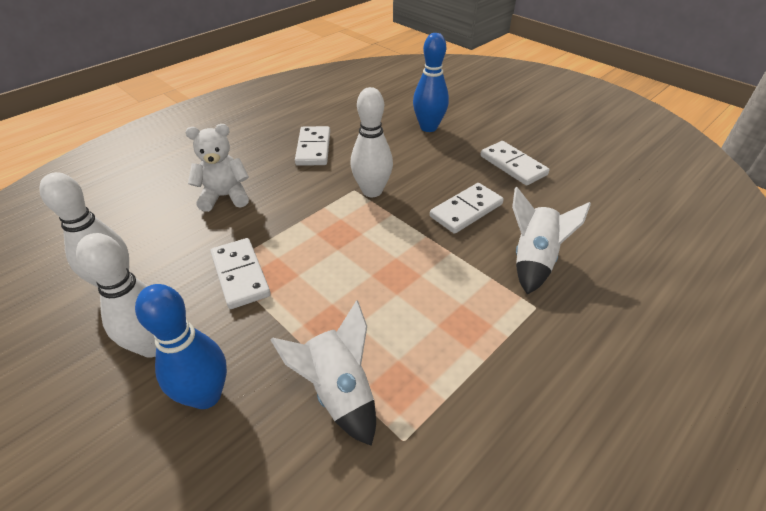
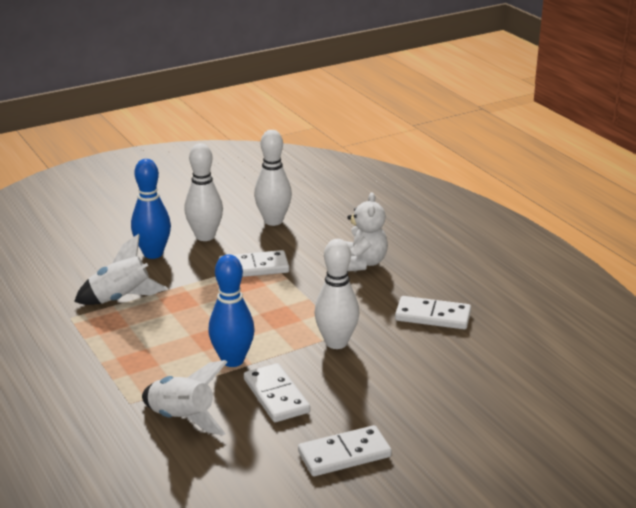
camera: 105 degrees right, 15 degrees down
(428, 127) = (458, 406): blue bowling pin -> blue bowling pin (232, 360)

